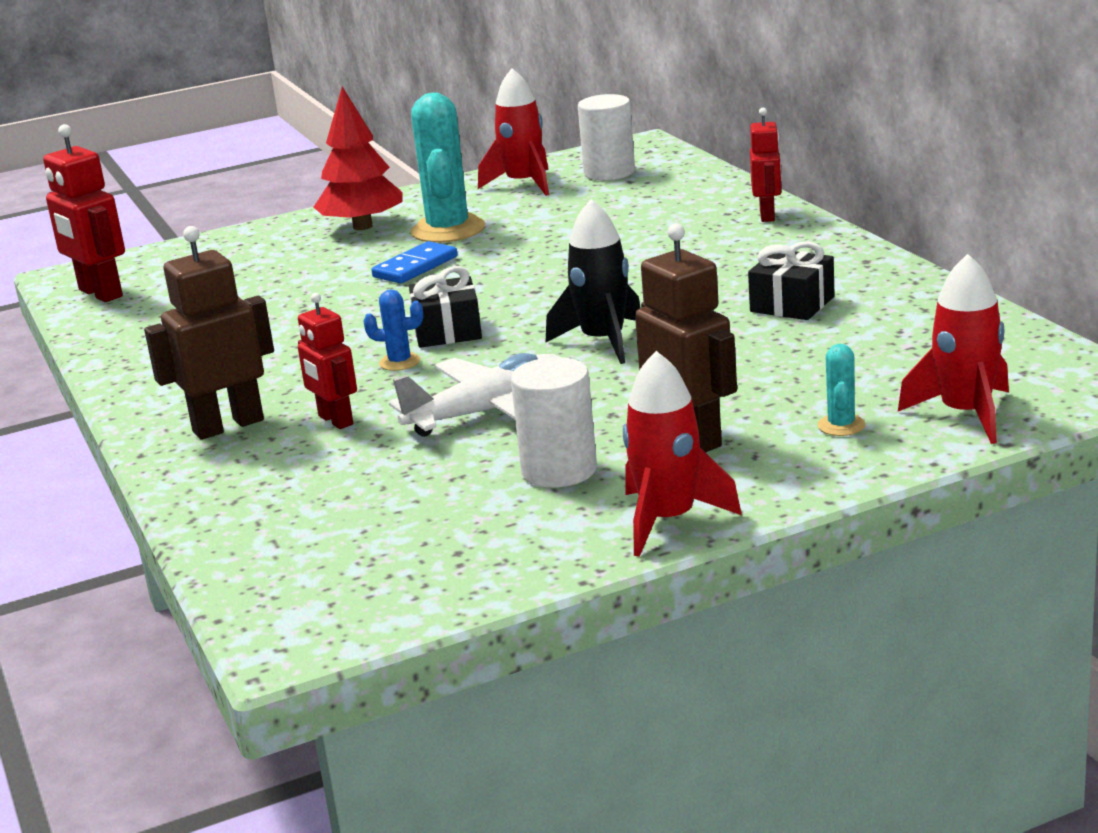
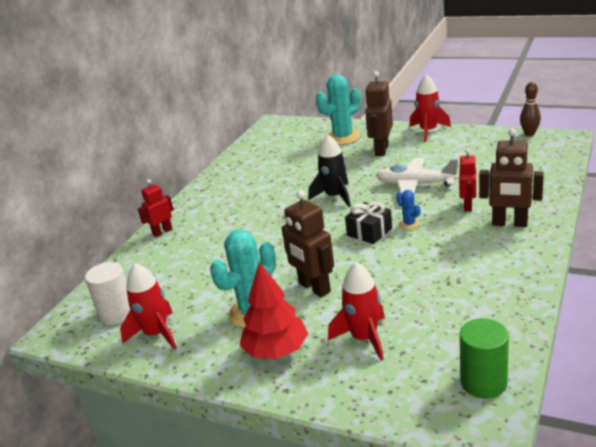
camera: 130 degrees left, 5 degrees up
(100, 293) = (483, 382): red robot -> green cylinder
(395, 617) = (529, 134): none -> brown bowling pin
(415, 267) = (314, 288): blue domino -> brown robot
(559, 470) = (430, 155): white cylinder -> none
(792, 304) = (260, 182): black gift -> none
(841, 426) = (343, 137): turquoise cactus -> turquoise cactus, size x2.15
(965, 414) = (313, 128): red rocket -> red rocket (364, 338)

